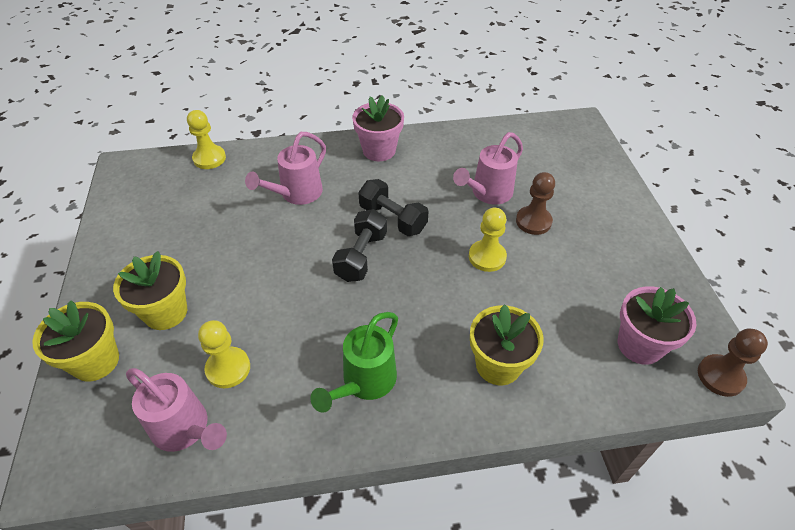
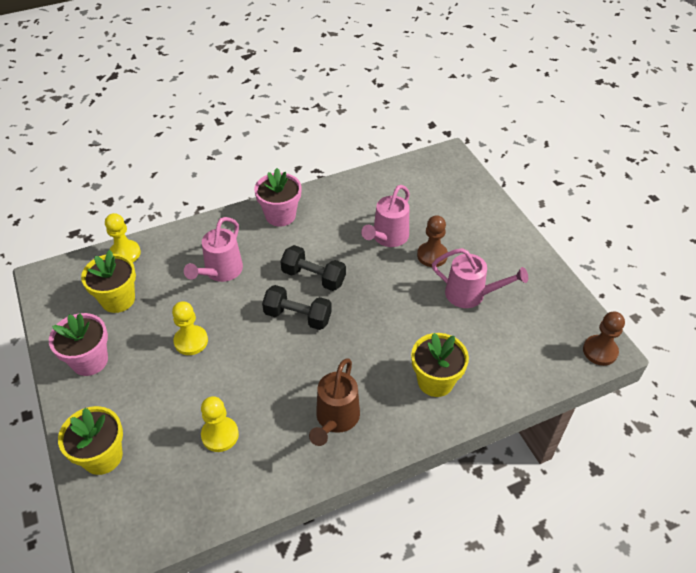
camera: 15 degrees left, 0 degrees up
(166, 312) = (146, 402): yellow flower pot -> yellow flower pot (118, 299)
(185, 429) = (204, 490): pink watering can -> pink watering can (471, 295)
(361, 256) = (297, 316): black dumbbell -> black dumbbell turned 75 degrees counterclockwise
(364, 382) = (335, 419): green watering can -> brown watering can
(487, 257) = (402, 294): yellow pawn -> yellow pawn (191, 341)
(639, 345) = (537, 341): pink flower pot -> pink flower pot (90, 361)

